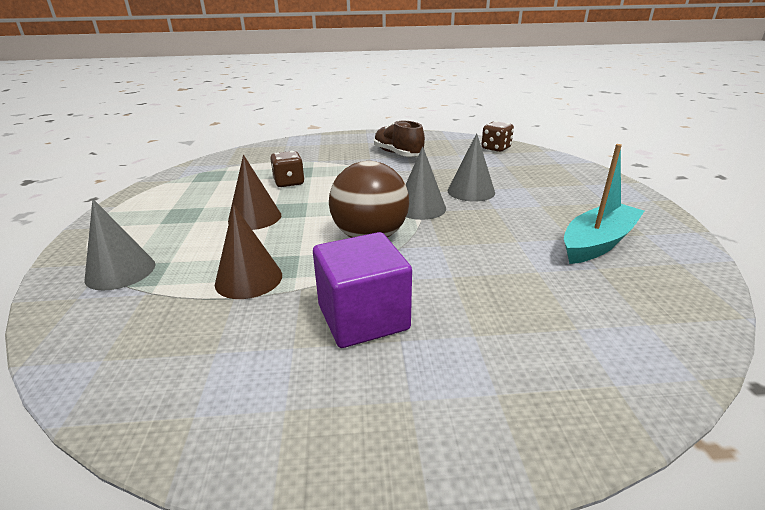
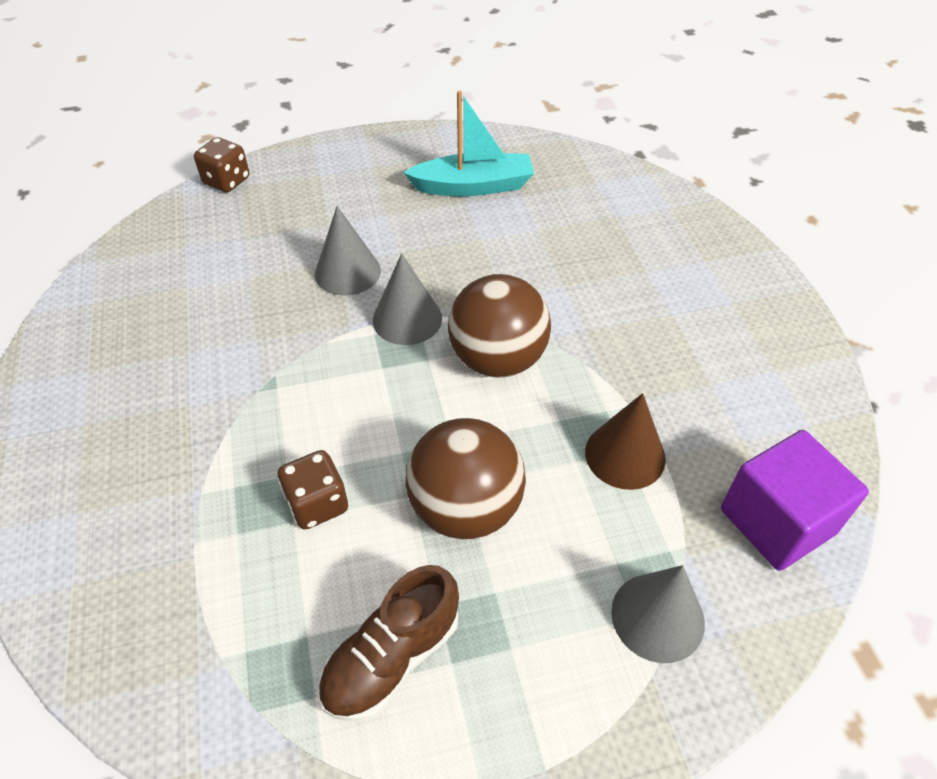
camera: 100 degrees left, 20 degrees up
(255, 217) = (465, 508): brown cone -> brown ball
(363, 317) = (653, 342): purple cube -> purple cube (777, 521)
(398, 154) = (173, 366): brown shoe -> brown shoe (392, 658)
(496, 148) = (163, 243): brown dice -> brown dice (227, 181)
(597, 243) = (473, 186): turquoise boat -> turquoise boat turned 135 degrees clockwise

